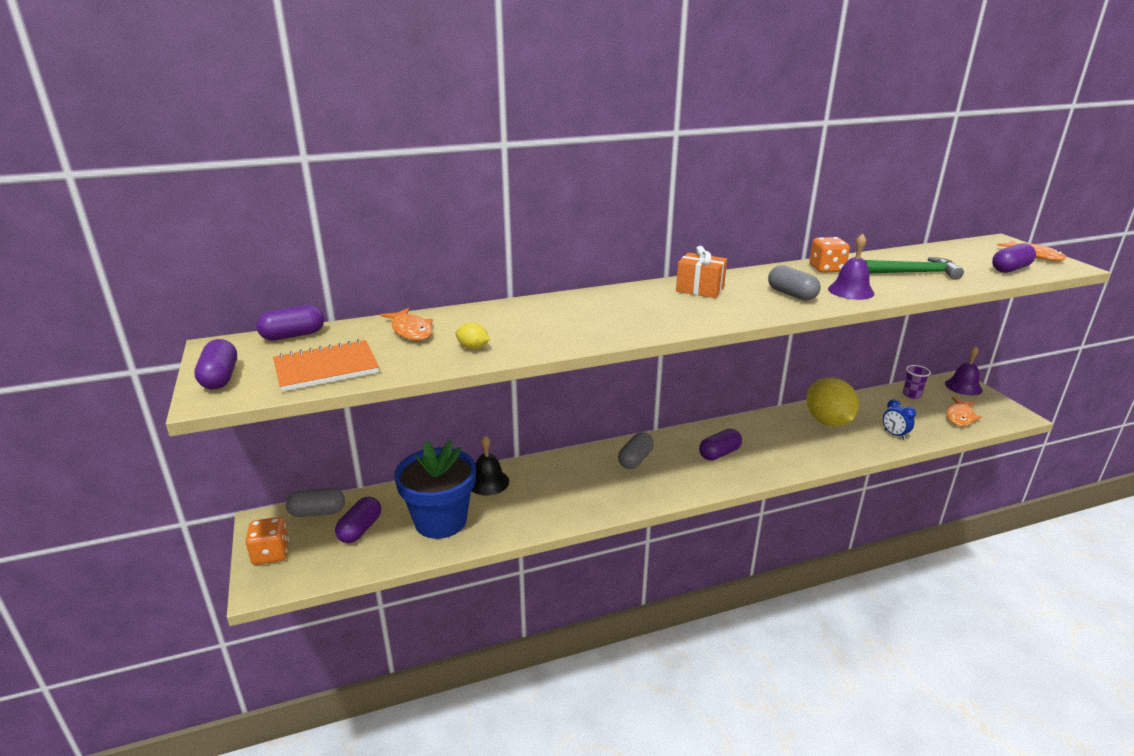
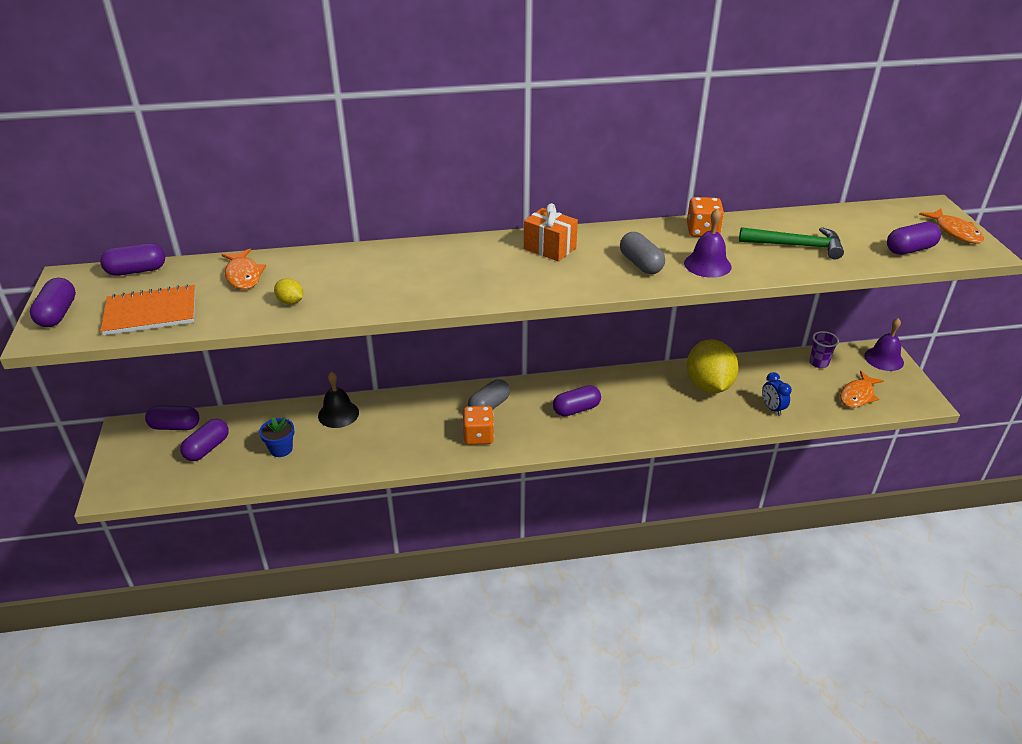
camera: 10 degrees right, 10 degrees up
(271, 553) = (124, 462): orange dice -> orange dice (478, 436)
(317, 512) = (175, 426): grey capsule -> purple capsule
(440, 521) = (281, 449): blue flower pot -> blue flower pot, size x0.46

